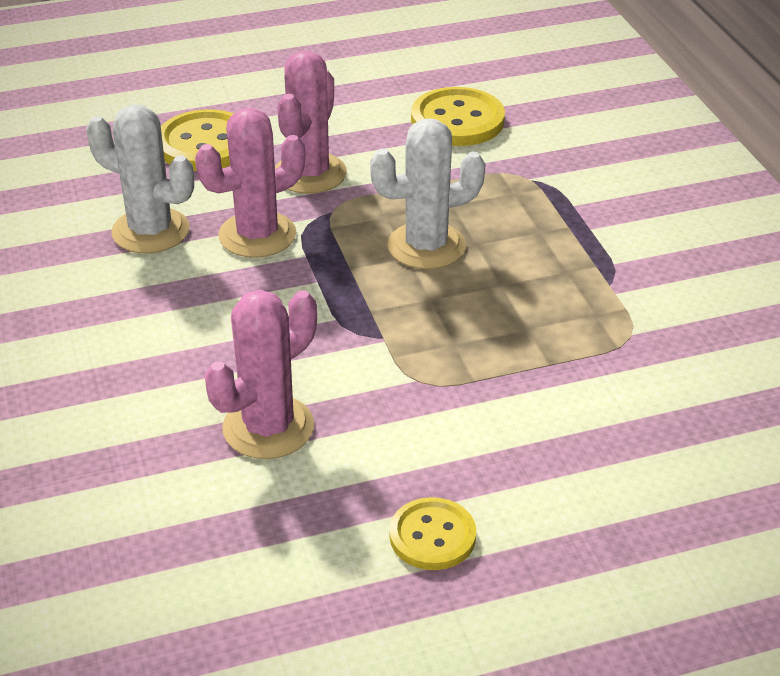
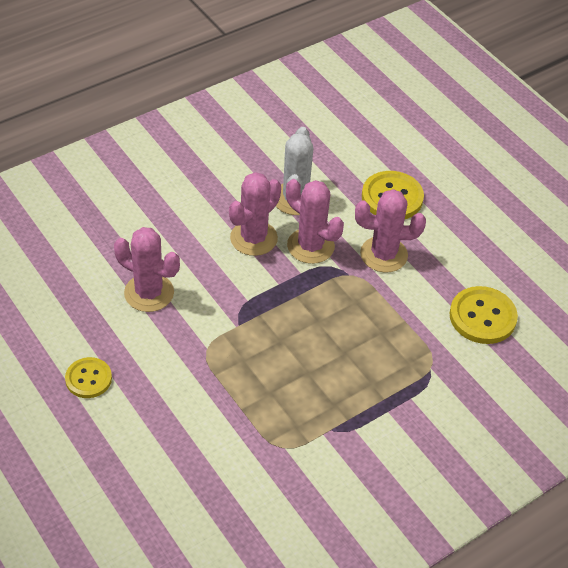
camera: 70 degrees right, 10 degrees up
(209, 288) = (253, 238): none -> pink cactus
(426, 246) = (332, 328): white cactus -> none

